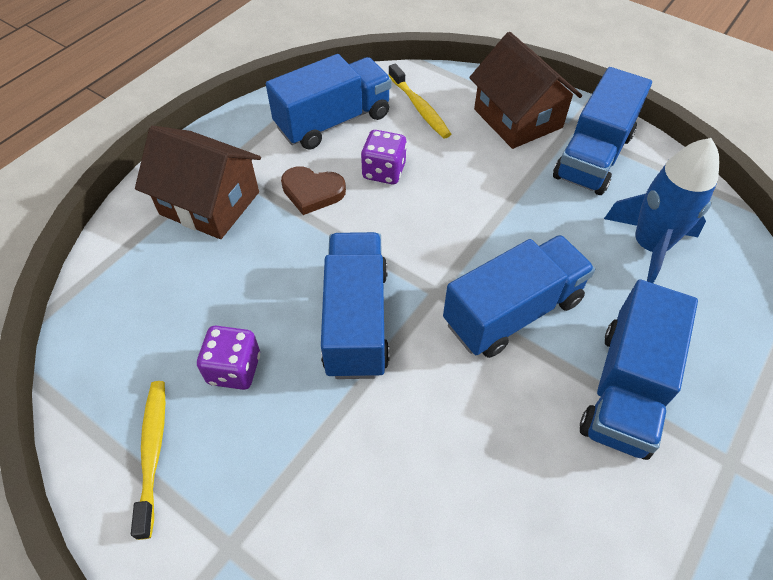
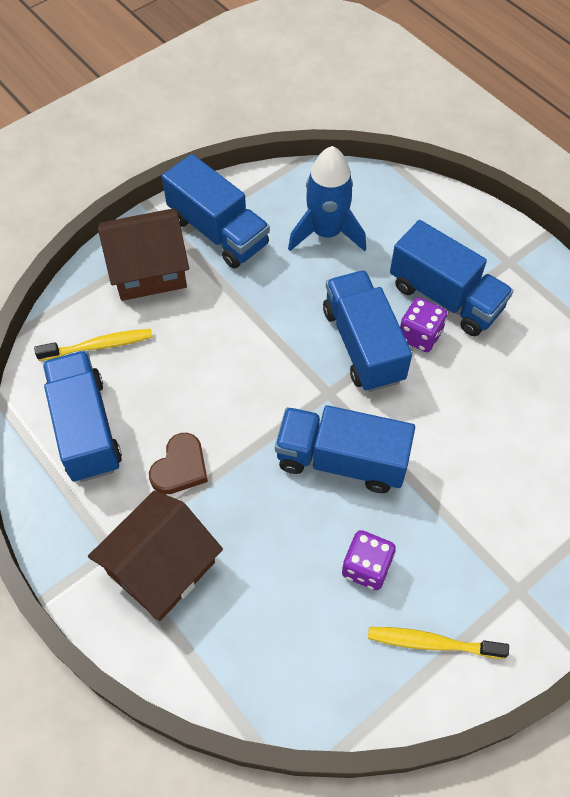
camera: 75 degrees left, 5 degrees up
(384, 171) = (176, 399): purple dice -> purple dice (420, 335)

